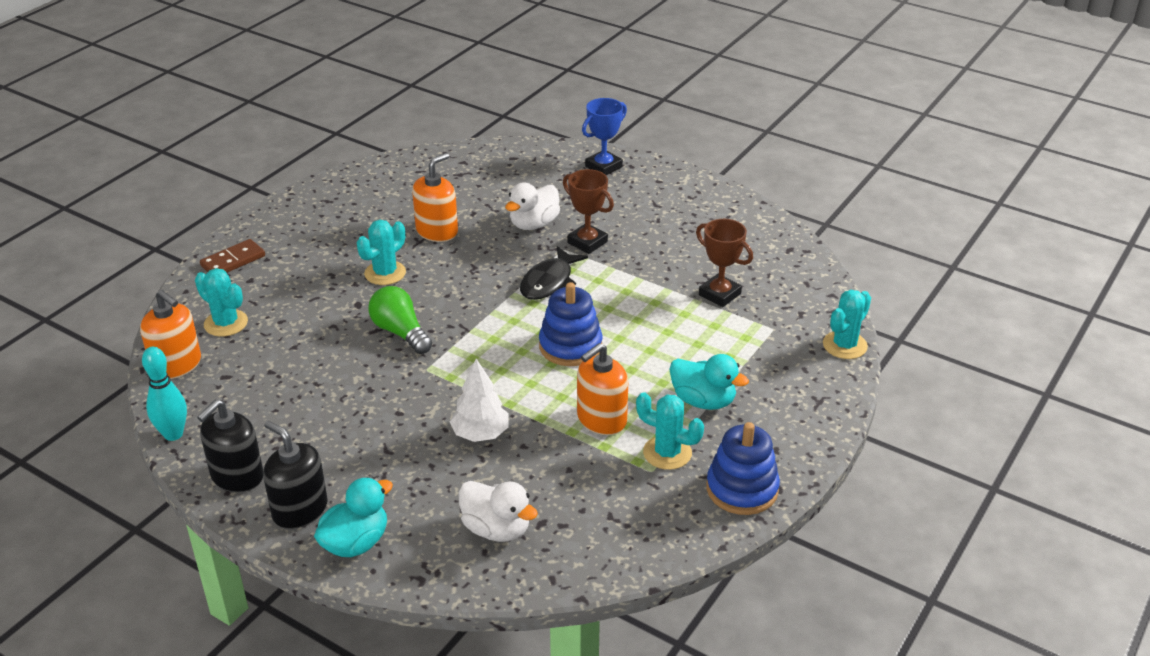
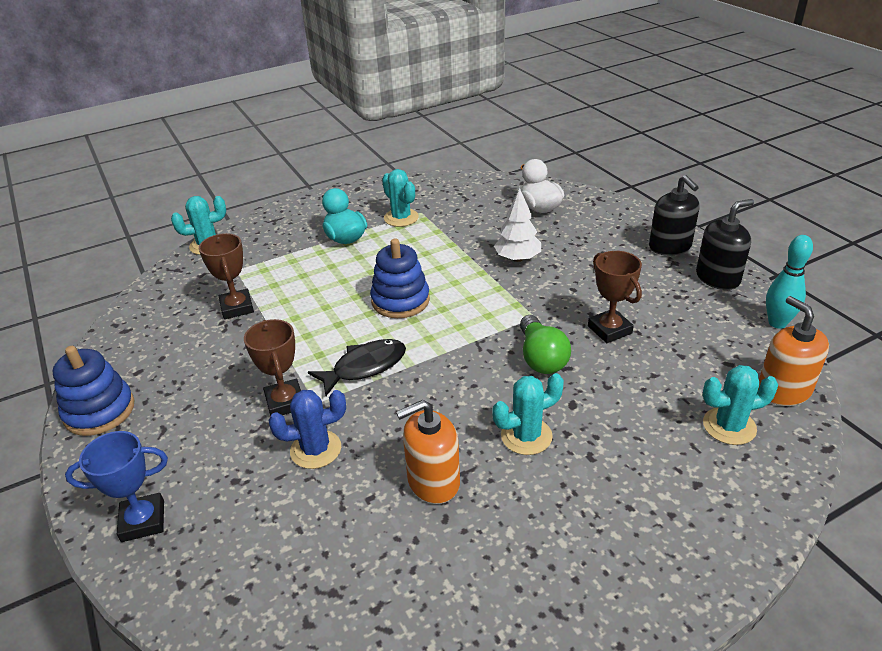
camera: 150 degrees left, 0 degrees up
(226, 323) = (729, 426): turquoise cactus -> turquoise cactus turned 75 degrees counterclockwise
(233, 261) = (720, 527): brown domino -> none
(345, 377) = (609, 330): none -> brown trophy
(355, 543) = (634, 222): turquoise duck -> none
(534, 224) = (315, 449): white duck -> blue cactus
(601, 419) = (425, 245): orange soap dispenser -> none
(742, 489) = (378, 192): blue stacking toy -> blue stacking toy (99, 411)

